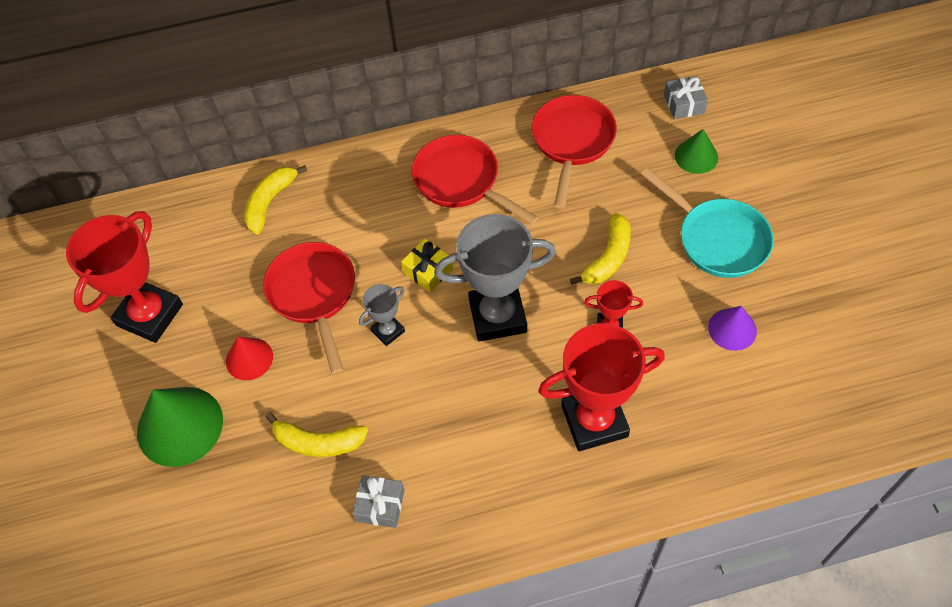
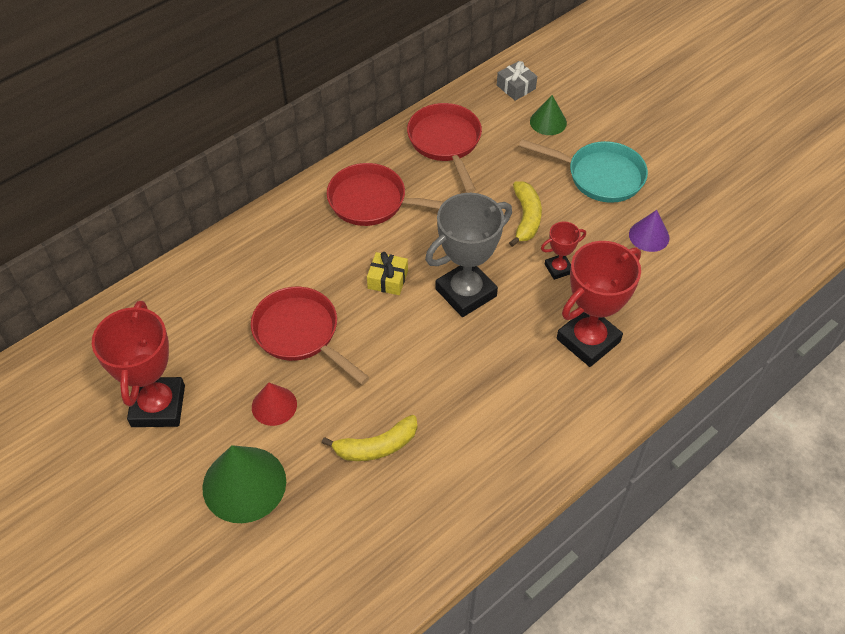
camera: 30 degrees left, 5 degrees down
(270, 202) = (214, 275): yellow banana -> none
(380, 505) = (459, 472): grey gift -> none
(388, 331) = (382, 338): grey trophy -> none

